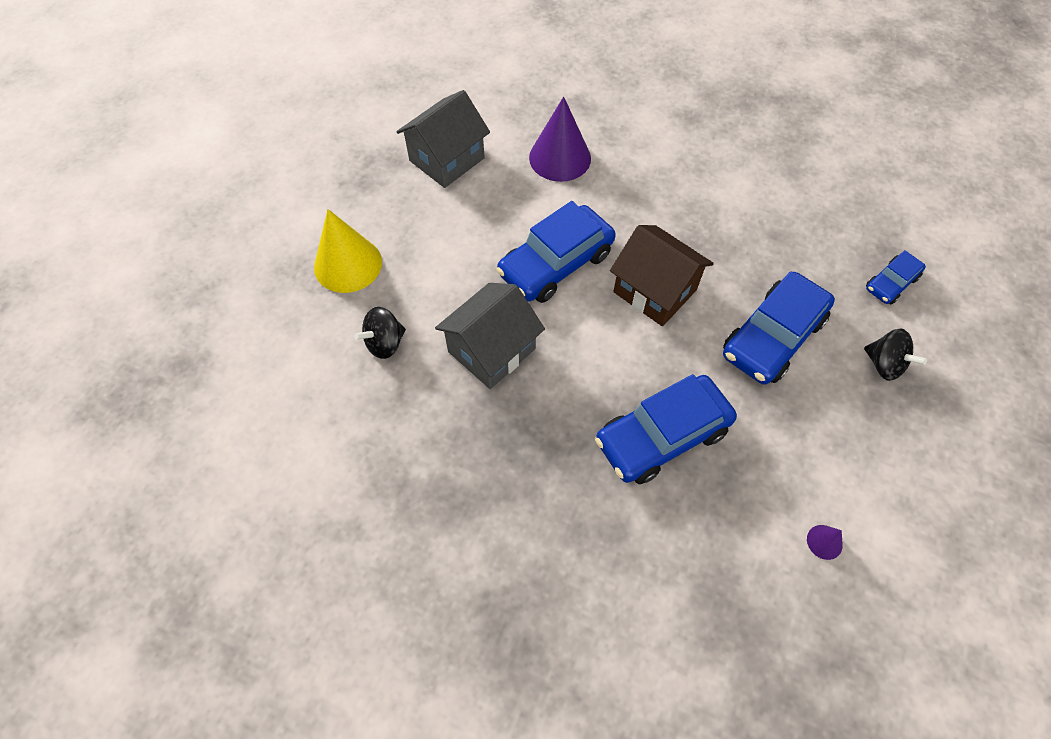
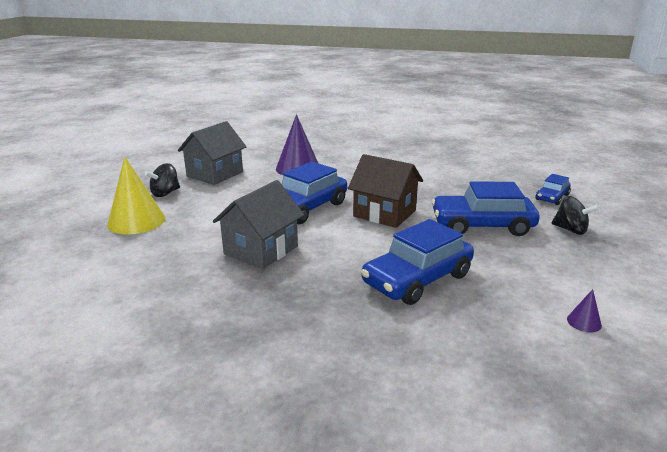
camera: 10 degrees left, 35 degrees down
(385, 343) = (168, 254): black spinning top -> black spinning top (165, 193)
(773, 337) = (482, 225): blue car -> blue car turned 60 degrees clockwise

